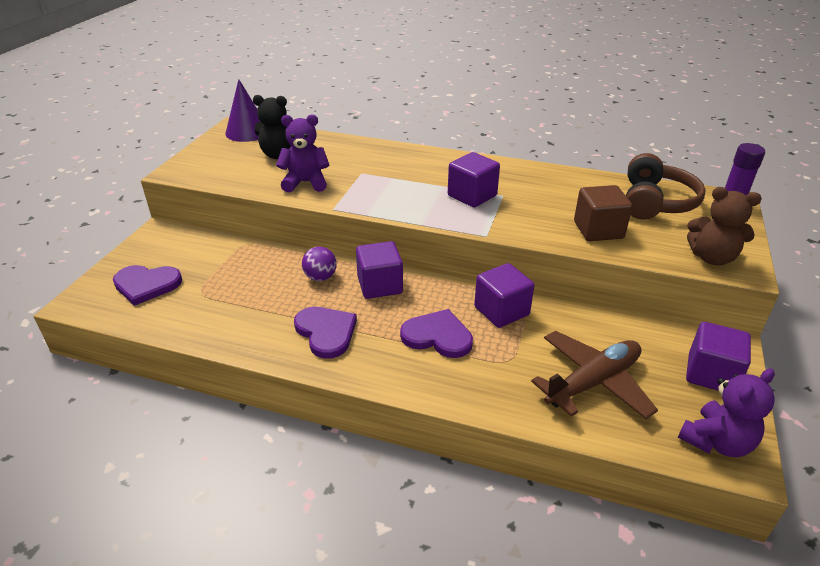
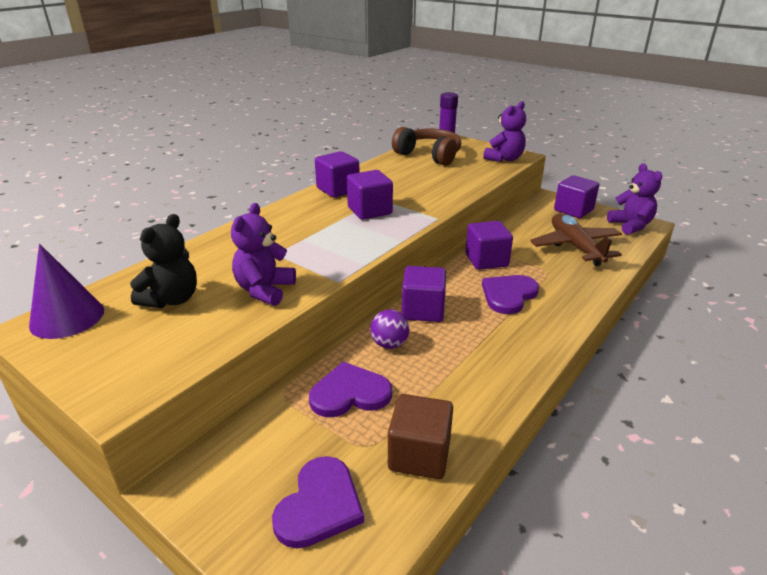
camera: 70 degrees left, 5 degrees down
(326, 332) = (483, 354): purple heart -> purple heart (350, 393)
(505, 170) = (338, 189): none -> purple cube
(598, 230) = (454, 180): brown cube -> brown cube (419, 455)
(712, 258) = (504, 159): brown teddy bear -> purple teddy bear

